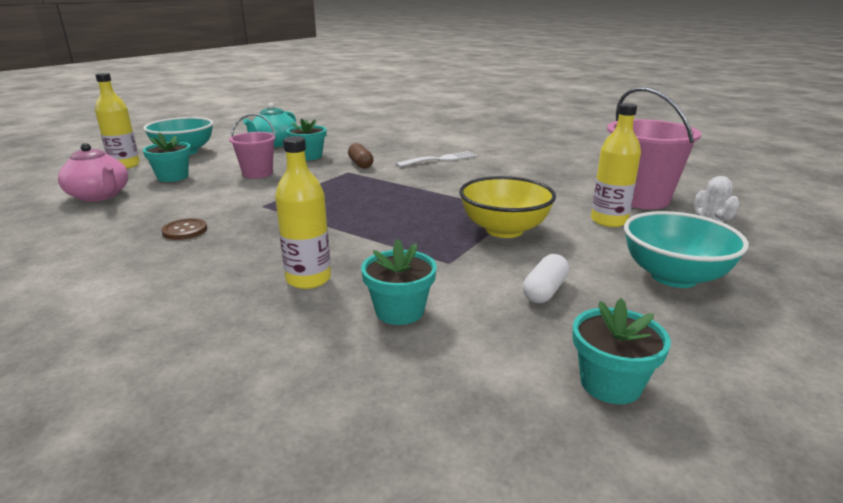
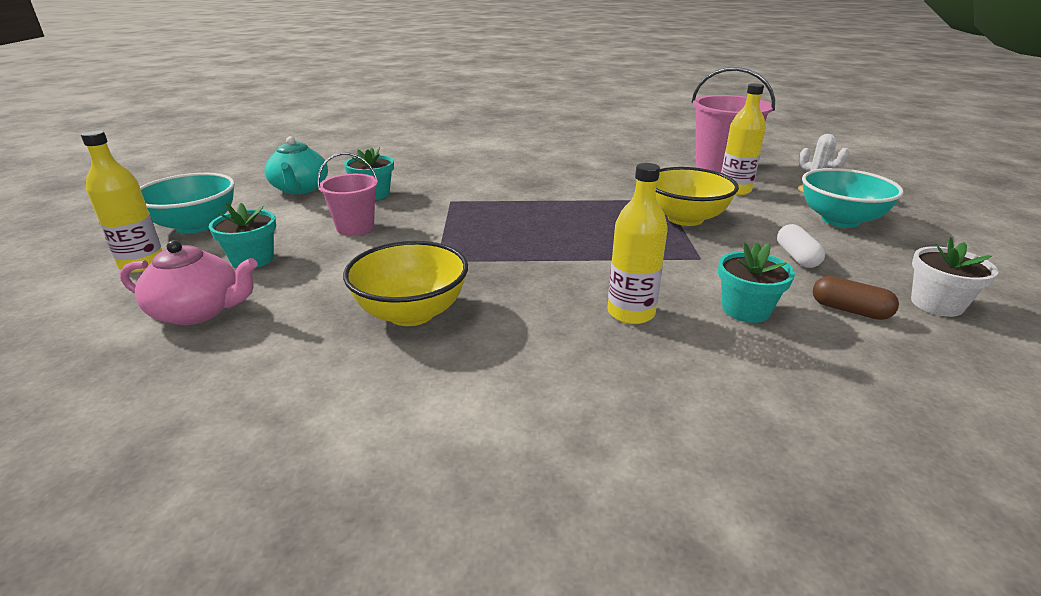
camera: 35 degrees left, 5 degrees up
(185, 230) = (411, 313): brown button -> yellow bowl
(360, 164) = (447, 190): brown capsule -> brown capsule (849, 310)
(440, 159) = (512, 167): white fork -> none
(610, 384) = (936, 304): turquoise flower pot -> white flower pot

